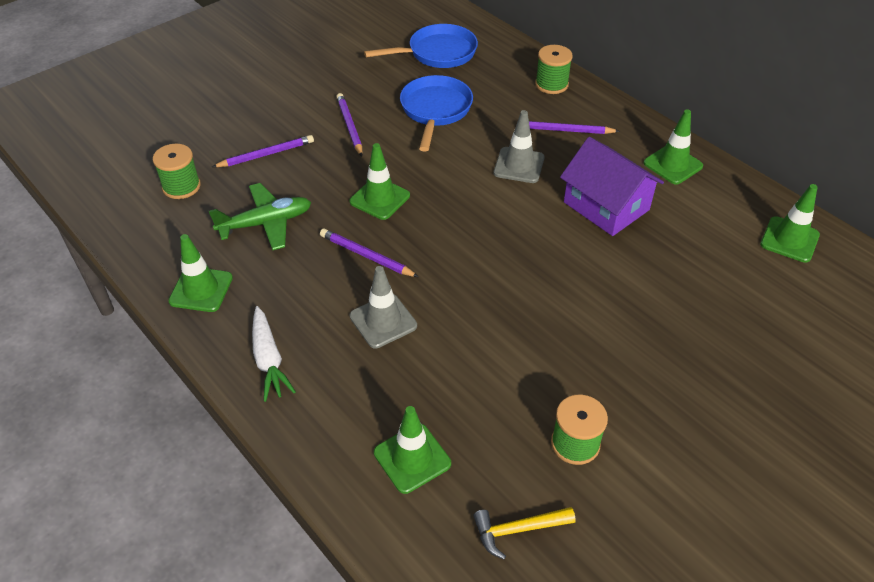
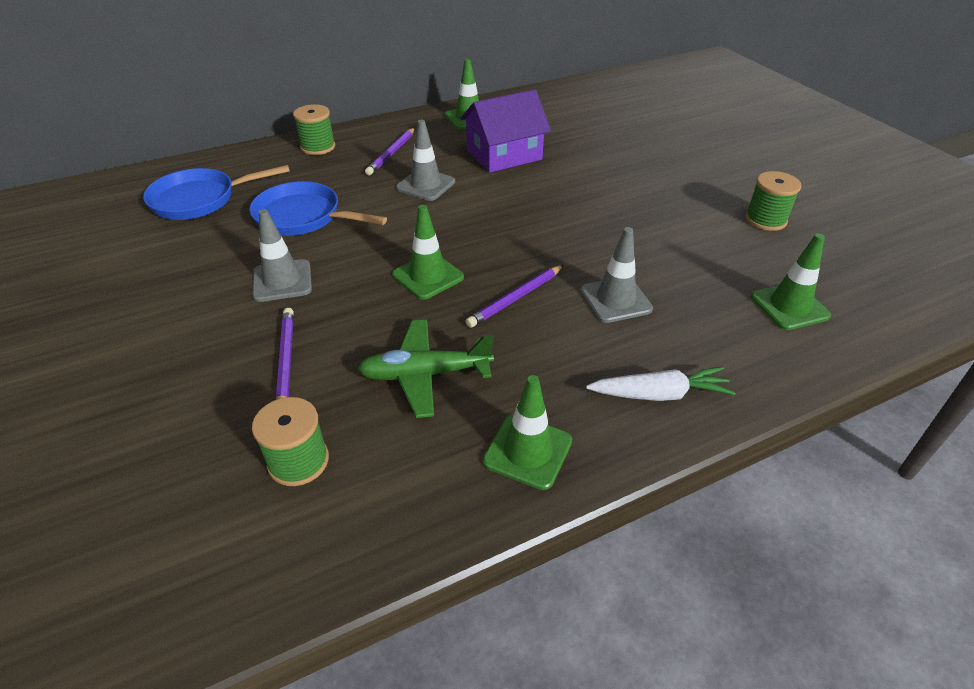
camera: 75 degrees left, 5 degrees down
(266, 223) = (425, 374): green plane -> green plane turned 90 degrees counterclockwise
(350, 126) = (282, 281): purple pencil -> grey traffic cone
(437, 53) = (200, 200): blue pan -> blue pan turned 105 degrees counterclockwise
(518, 530) = (854, 261): yellow hammer -> none
(789, 239) = (572, 97): green traffic cone -> none

